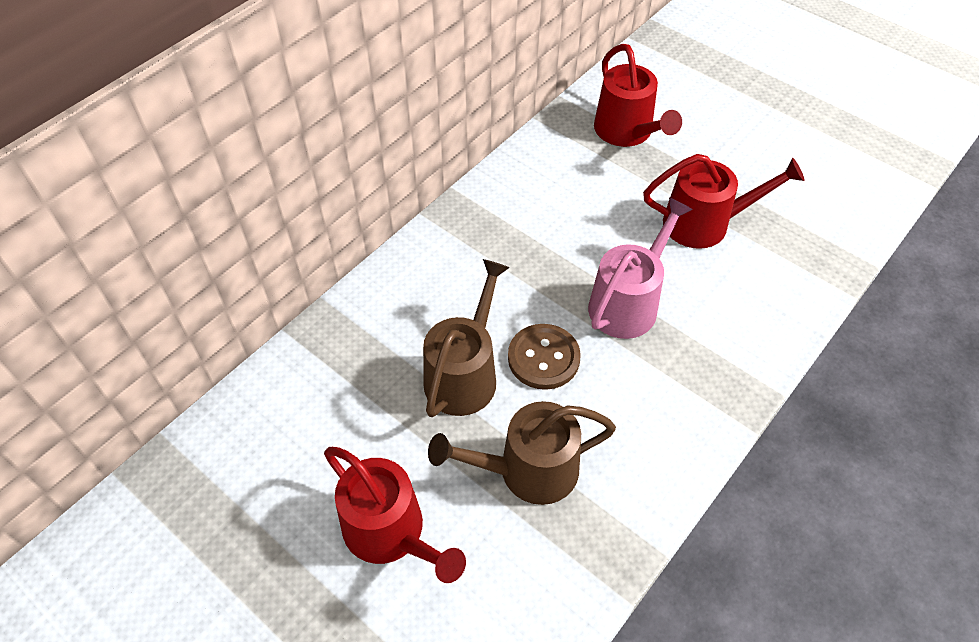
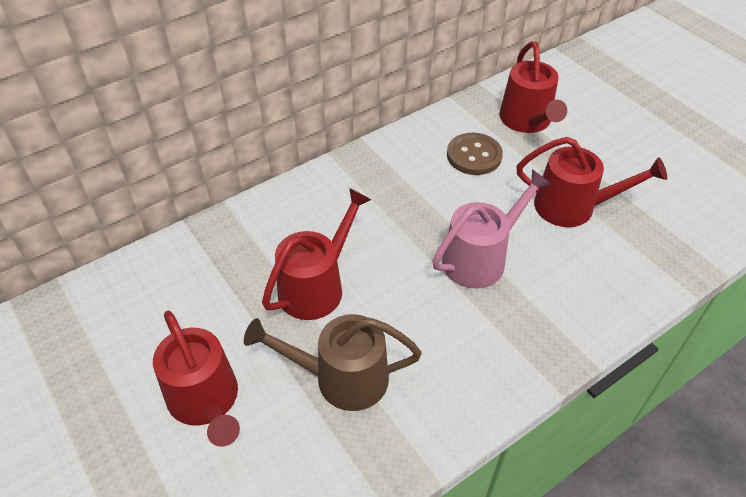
camera: 15 degrees right, 5 degrees down
(464, 374) = (316, 286): brown watering can -> red watering can
(543, 358) = (389, 288): brown button -> brown button (474, 155)

